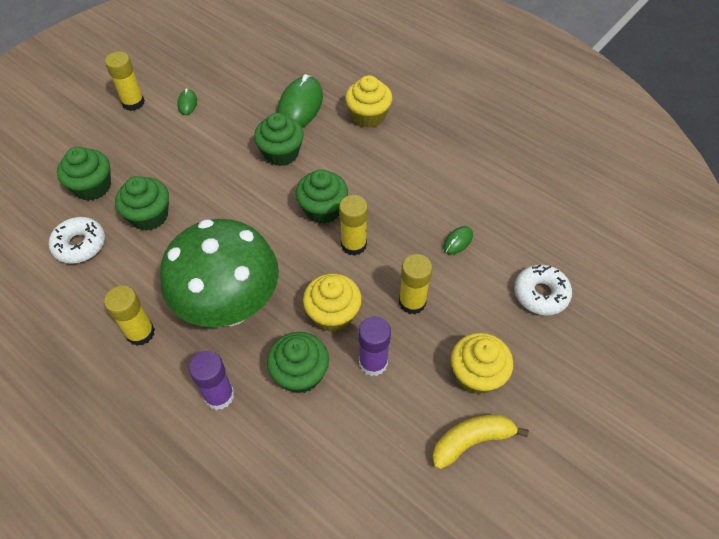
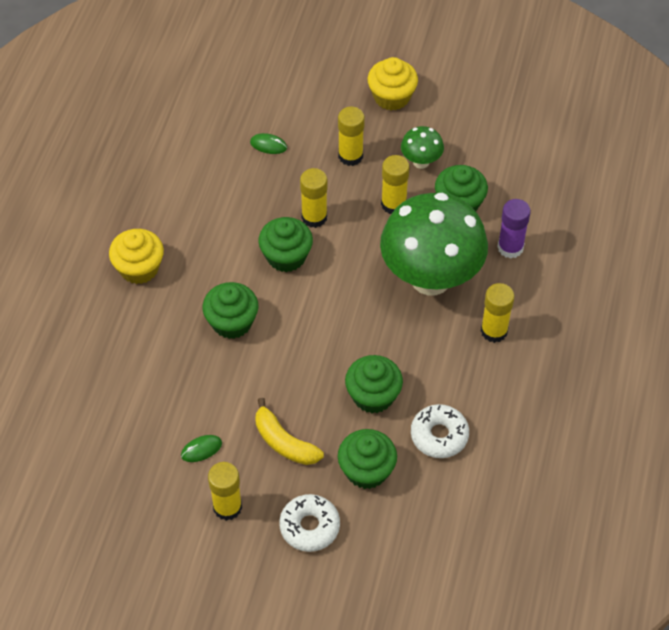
camera: 115 degrees left, 0 degrees up
(300, 106) = (153, 336): green mouse -> none
(333, 314) = (393, 204): yellow cupcake -> yellow glue stick
(373, 362) = (421, 162): purple glue stick -> green mushroom
(472, 441) = (446, 85): yellow banana -> yellow banana (284, 442)
(540, 294) = (293, 77): white donut -> white donut (309, 527)

